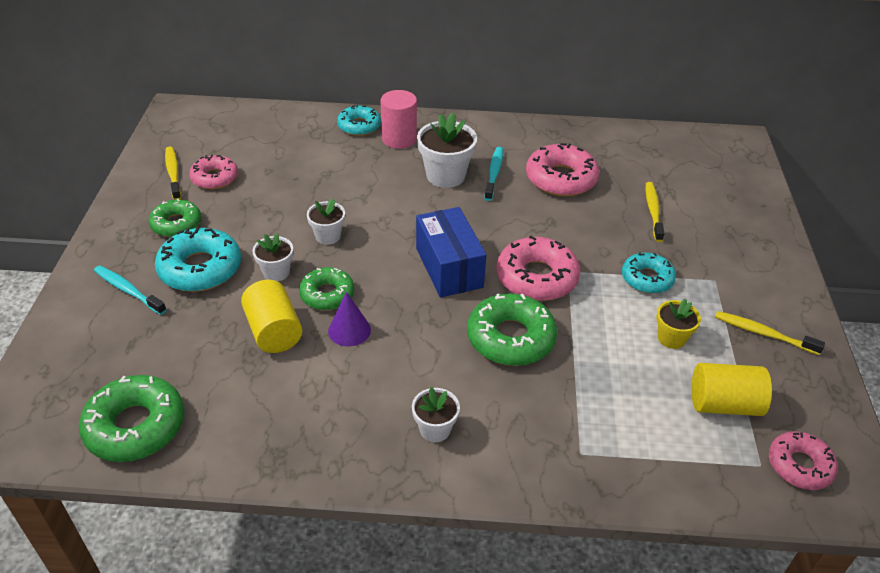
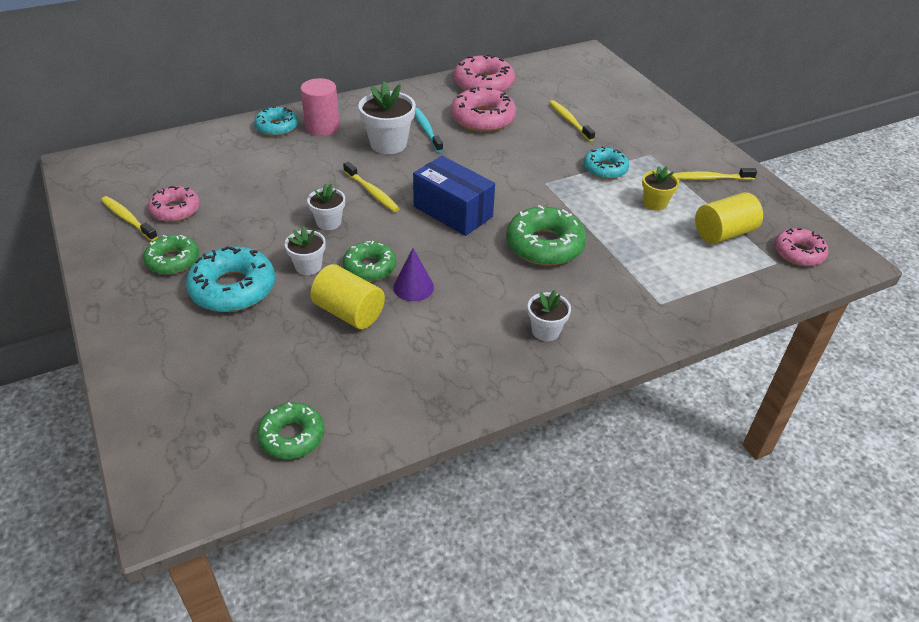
camera: 30 degrees left, 0 degrees up
(128, 290) = (177, 332): turquoise toothbrush -> none
(135, 426) = (292, 436): green donut -> green donut, size x0.64
(390, 220) = (372, 192): none -> yellow toothbrush
(536, 277) = (526, 195): pink donut -> pink donut (483, 84)

